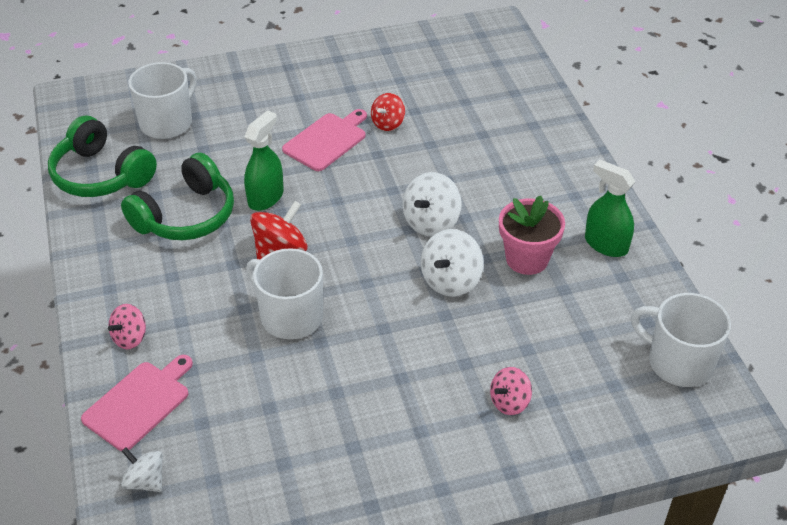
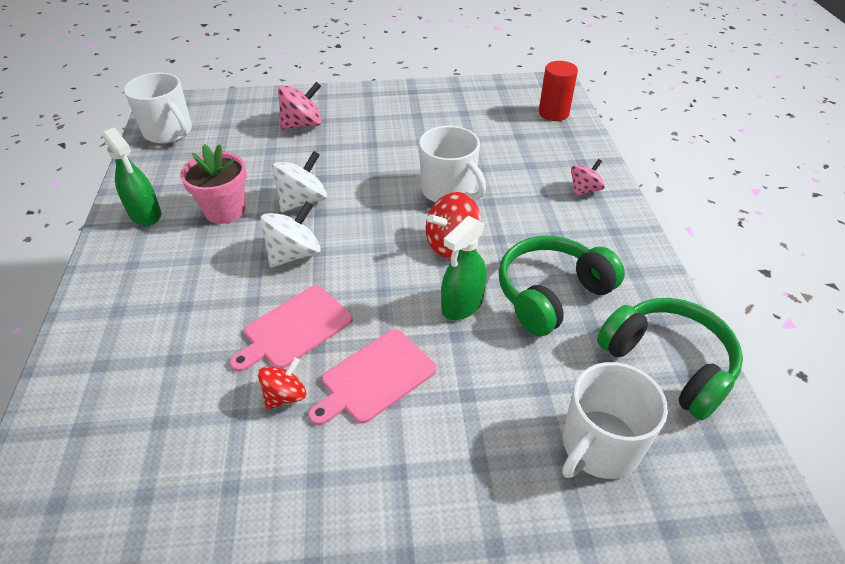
camera: 170 degrees left, 0 degrees up
(139, 403) = (567, 150): pink cutting board -> pink cutting board (295, 328)
(145, 481) = (553, 113): white spinning top -> red cylinder
(509, 402) = (302, 124): pink spinning top -> pink spinning top, size x1.54

